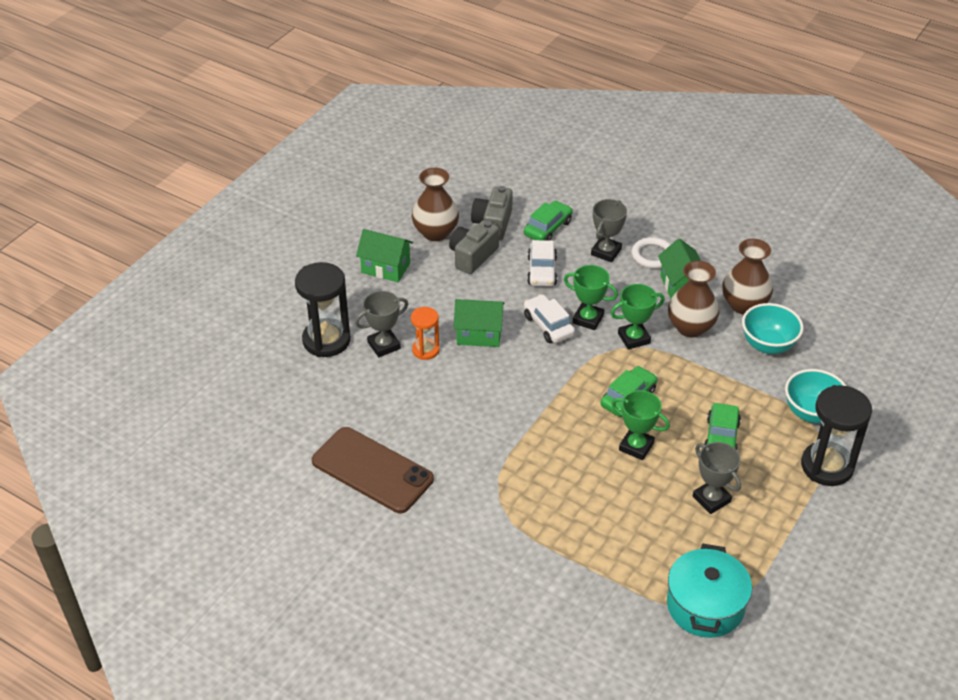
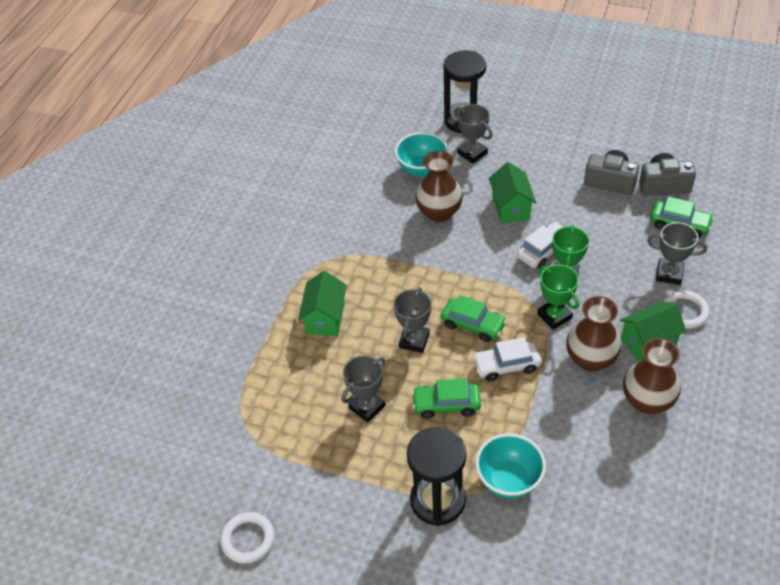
camera: 80 degrees right, 5 degrees up
(372, 470) = (336, 180): brown phone -> none
(386, 268) = (566, 132): green house -> green house (325, 318)
(425, 350) = (477, 179): orange hourglass -> none
(435, 232) = (629, 151): brown vase -> brown vase (439, 212)
(542, 271) = (615, 232): white car -> white car (506, 365)
(636, 446) = (414, 340): green trophy -> grey trophy
(705, 606) = (245, 418): turquoise pot -> none
(768, 345) = (594, 429): turquoise bowl -> turquoise bowl (422, 169)
(853, 621) = (248, 539): none -> white ring

